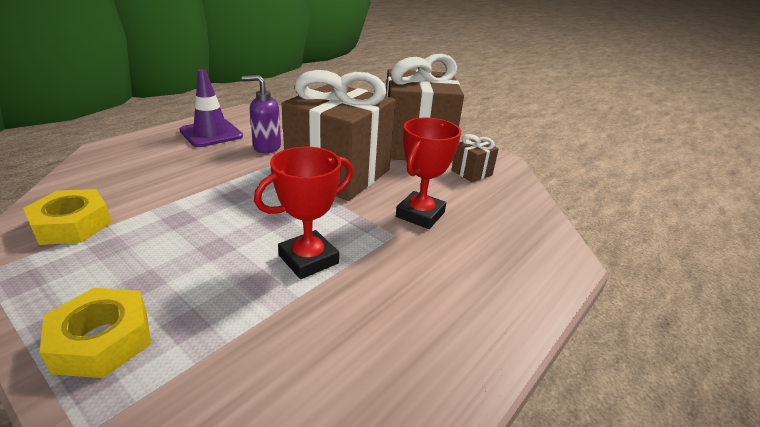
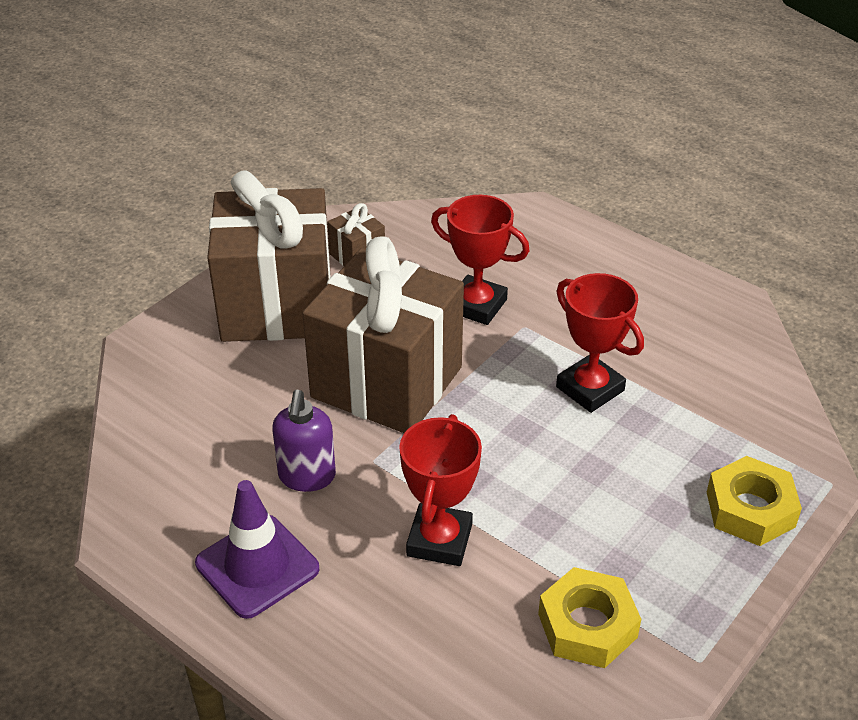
camera: 90 degrees left, 10 degrees up
(191, 180) = (439, 540): none -> red trophy

